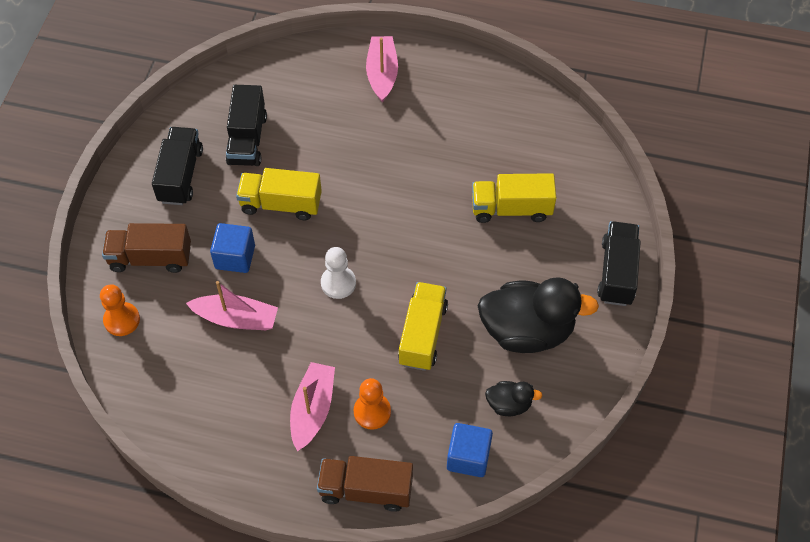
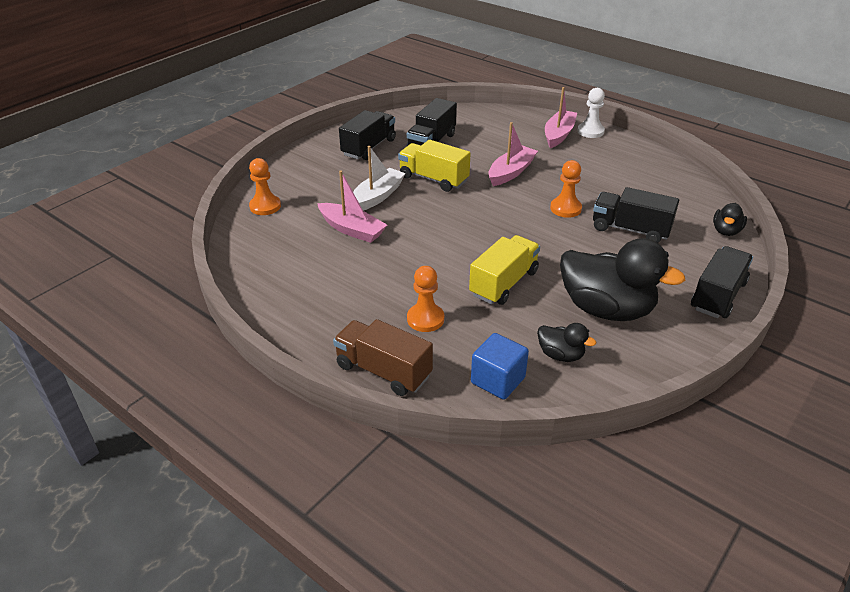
camera: 25 degrees right, 20 degrees down
(150, 258) = (313, 181): brown truck -> none
(235, 257) = (377, 197): blue cube -> white boat
(312, 410) = (373, 301): pink boat -> pink boat (511, 172)
(338, 283) = (449, 232): white pawn -> white pawn (590, 131)
(437, 200) = (565, 208): none -> orange pawn
(511, 208) = (630, 229): yellow truck -> black truck
(600, 176) = (726, 231): none -> black duck

